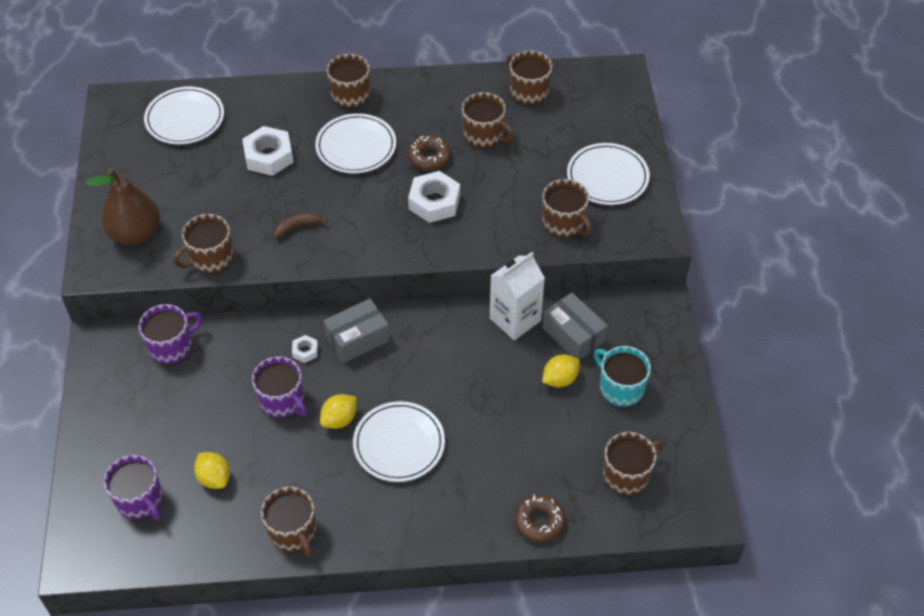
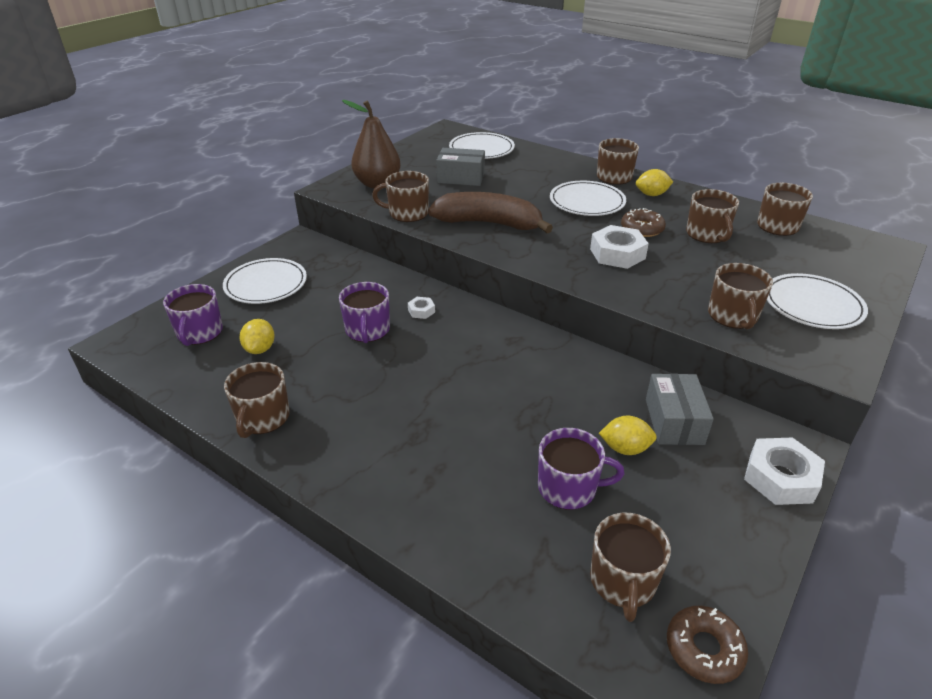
camera: 40 degrees right, 15 degrees down
(171, 346) = (337, 263): purple mug -> purple mug (568, 488)
(268, 156) = (515, 183): white nut -> white nut (780, 478)
(297, 227) = (489, 223): brown banana -> brown banana, size x2.38
(339, 419) = (393, 365): yellow lemon -> yellow lemon (651, 194)
(357, 339) = (470, 324): grey box -> grey box (461, 178)
(399, 444) = (419, 409): white plate -> white plate (266, 284)
(515, 319) = (624, 380): white carton -> none
(539, 521) = (477, 559): brown donut -> brown donut (704, 649)
(620, 387) = (688, 493): turquoise mug -> none
(627, 474) = (623, 581): brown mug -> brown mug turned 90 degrees clockwise

